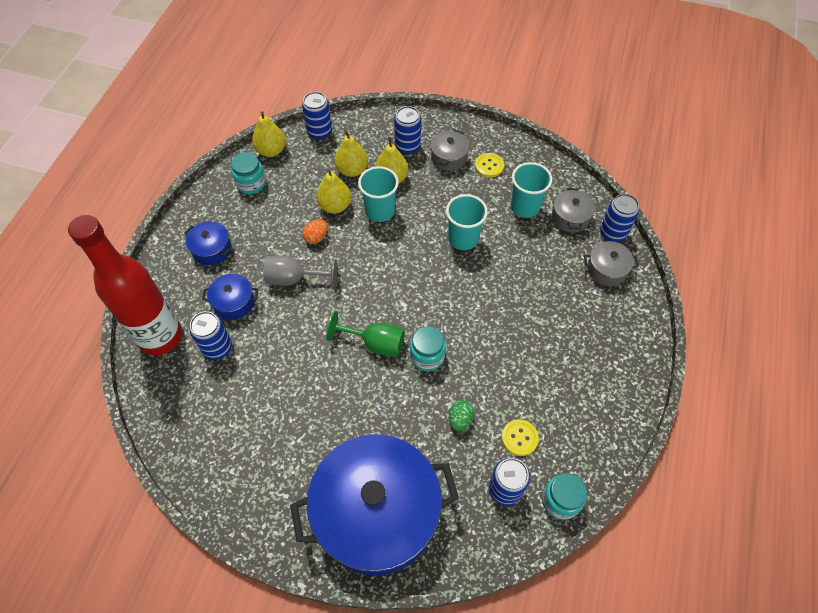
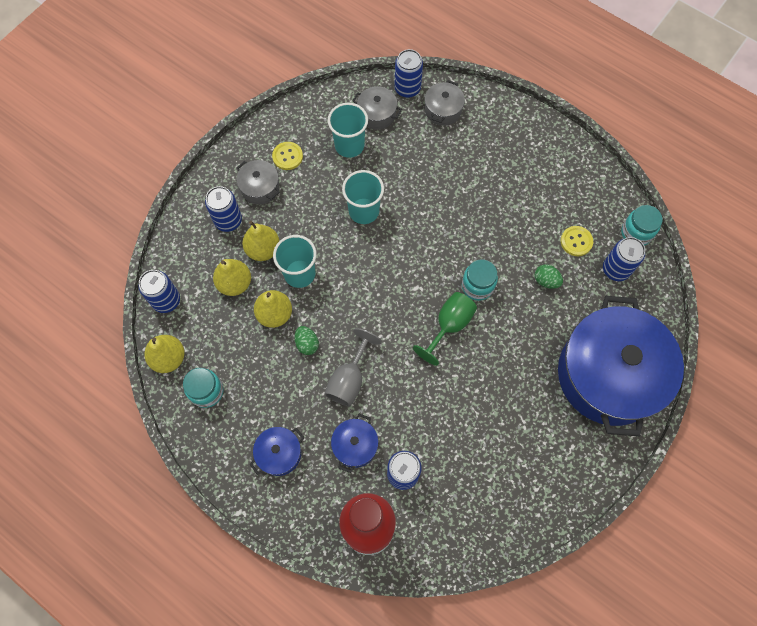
camera: 70 degrees left, 10 degrees up
(316, 237) = (307, 344): orange egg -> green egg

